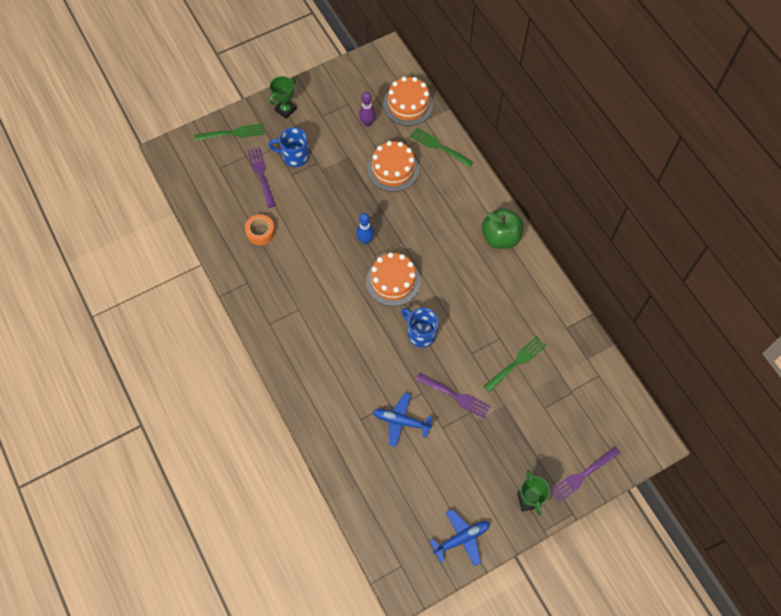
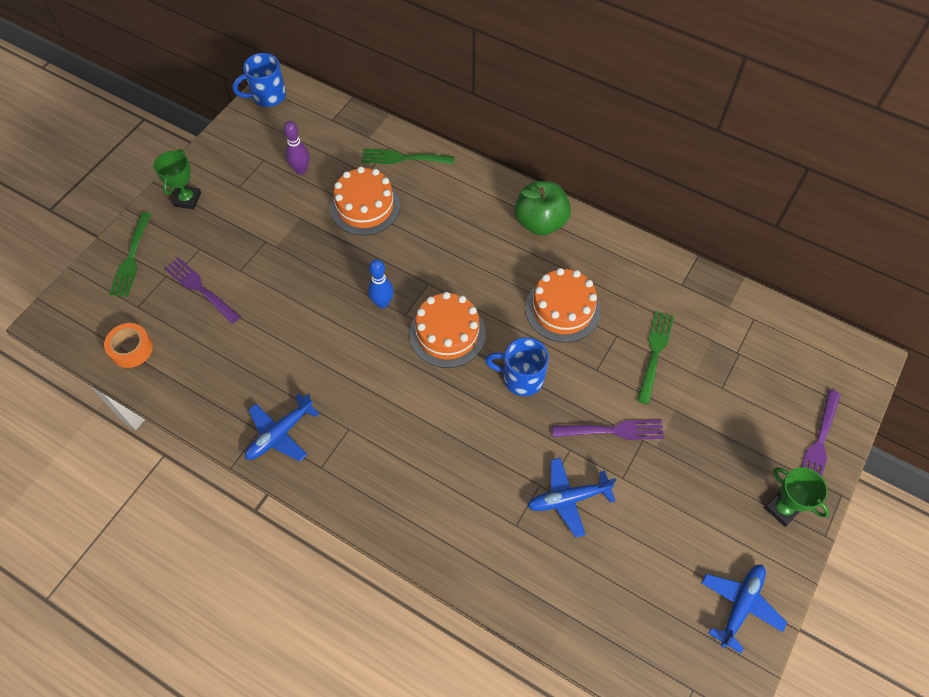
camera: 30 degrees left, 5 degrees down
(232, 133) = (131, 257): green fork -> green fork turned 135 degrees clockwise
(257, 291) = (280, 434): none -> blue plane
(260, 232) = (240, 358): orange tape -> orange tape (131, 349)
(294, 156) = (231, 247): blue mug -> blue mug (267, 96)
(408, 104) = (338, 129): orange cake -> orange cake (562, 309)

